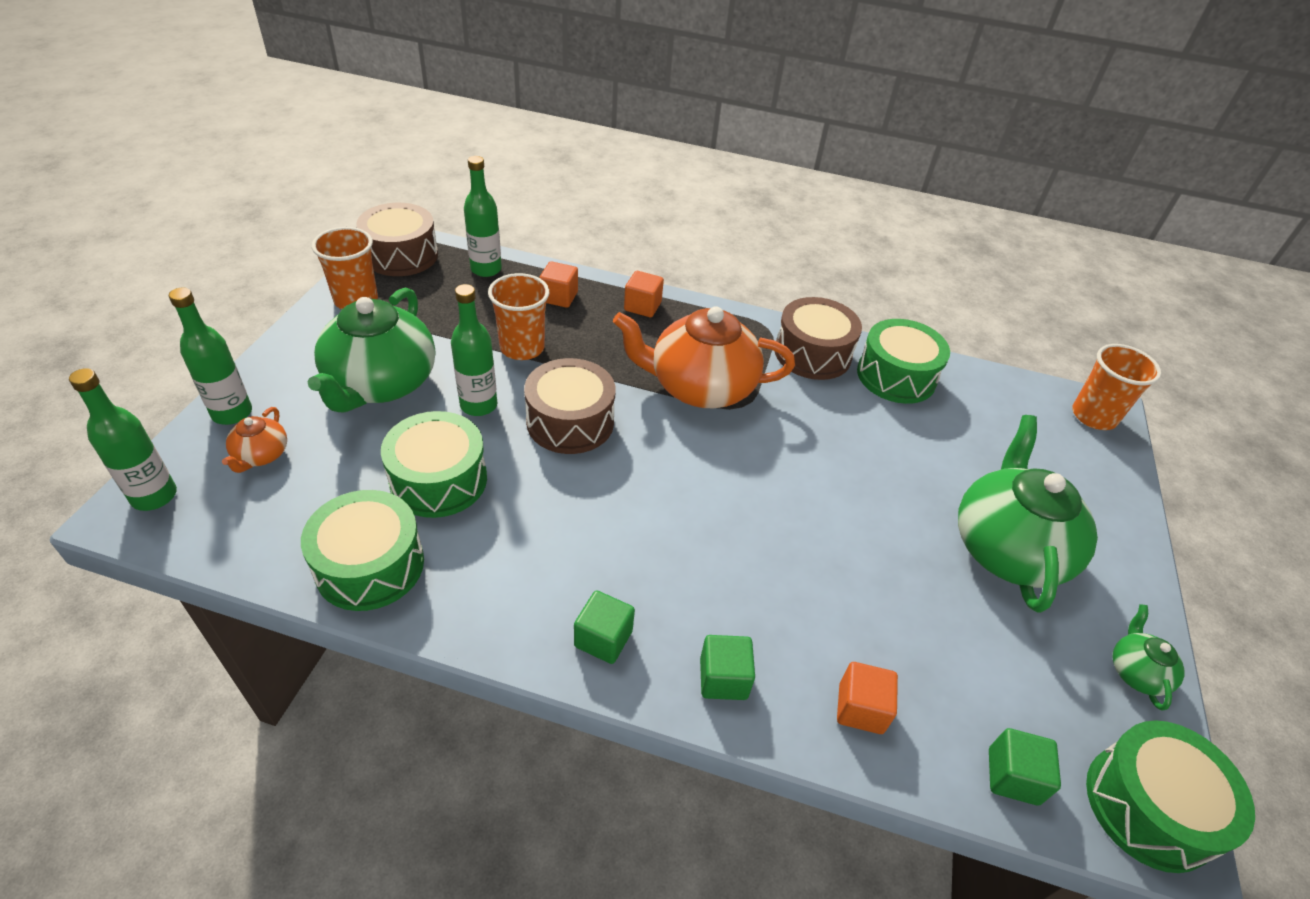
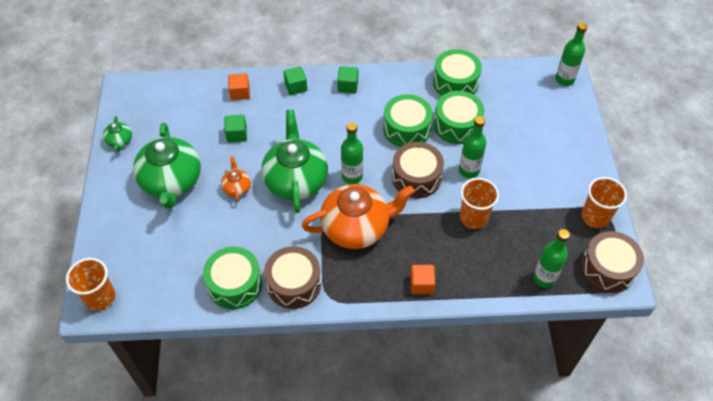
camera: 165 degrees right, 10 degrees up
(232, 413) = (578, 124): green bottle -> green bottle (352, 176)
(261, 455) = (543, 110): orange teapot -> orange teapot (237, 187)
(381, 384) = (527, 165): green teapot -> green teapot (295, 180)
(559, 297) = (480, 271): orange cube -> none
(1013, 776) = (180, 89): green cube -> green cube (237, 134)
(1149, 806) = (129, 94): green drum -> green drum (406, 129)

